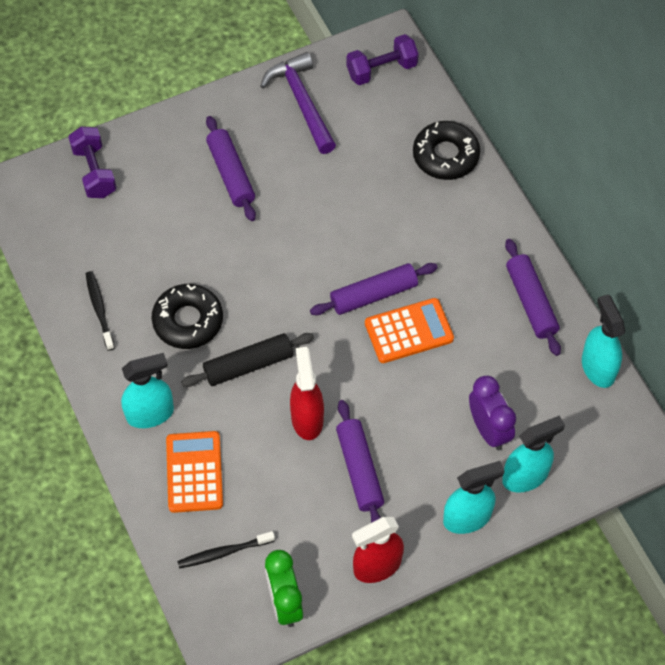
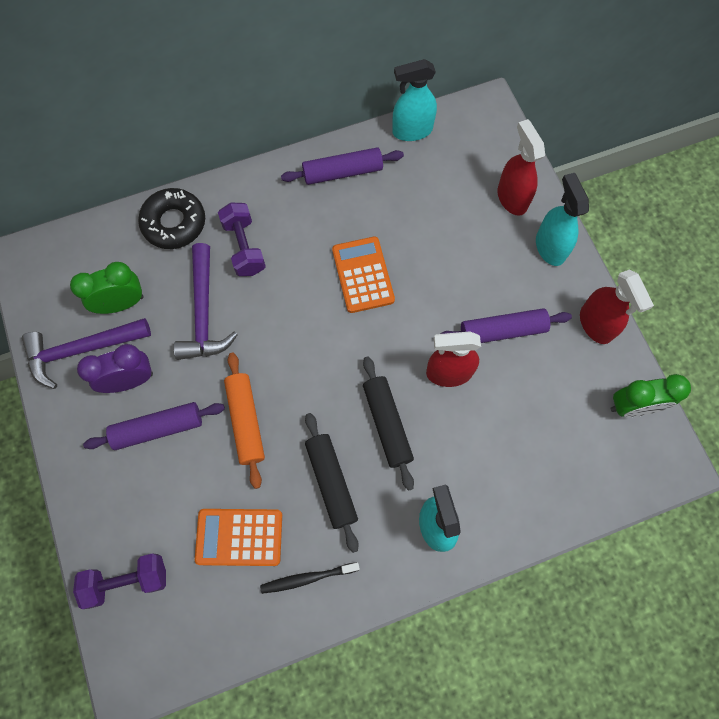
camera: 85 degrees left, 10 degrees up
(188, 321) = (331, 482): black donut -> black rolling pin
(194, 472) = (501, 483): orange calculator -> orange calculator (239, 537)
(224, 552) = (585, 459): black toothbrush -> none
(243, 243) = (246, 421): none -> orange rolling pin
(350, 194) = (204, 312): none -> purple hammer
(352, 126) = (121, 303): none -> green clock
(373, 295) = (320, 302): purple rolling pin -> none
(381, 70) = (59, 270): purple dumbbell -> purple dumbbell (244, 247)
(488, 430) = (467, 221): purple clock -> purple clock (130, 381)
(525, 476) = (512, 198): turquoise spray bottle -> red spray bottle

